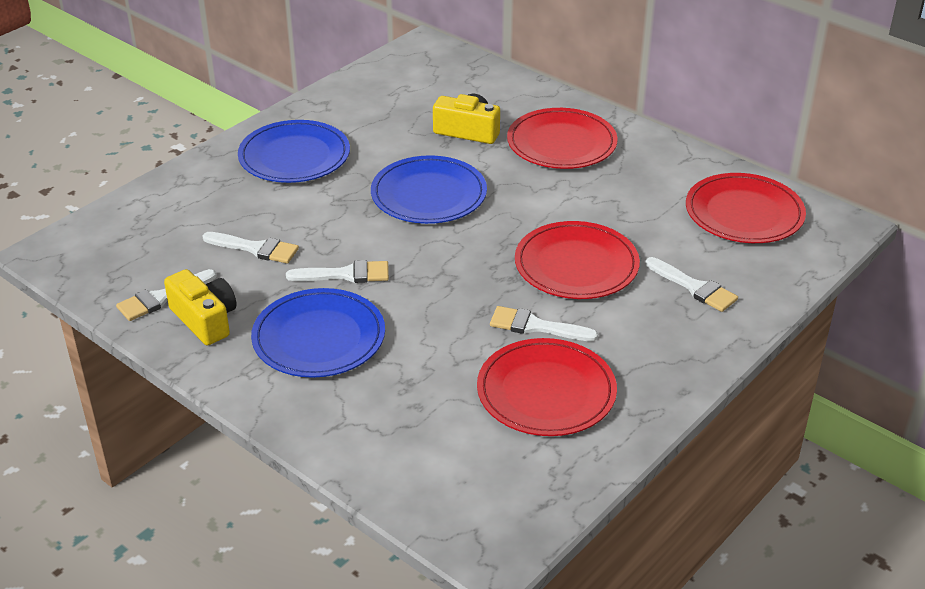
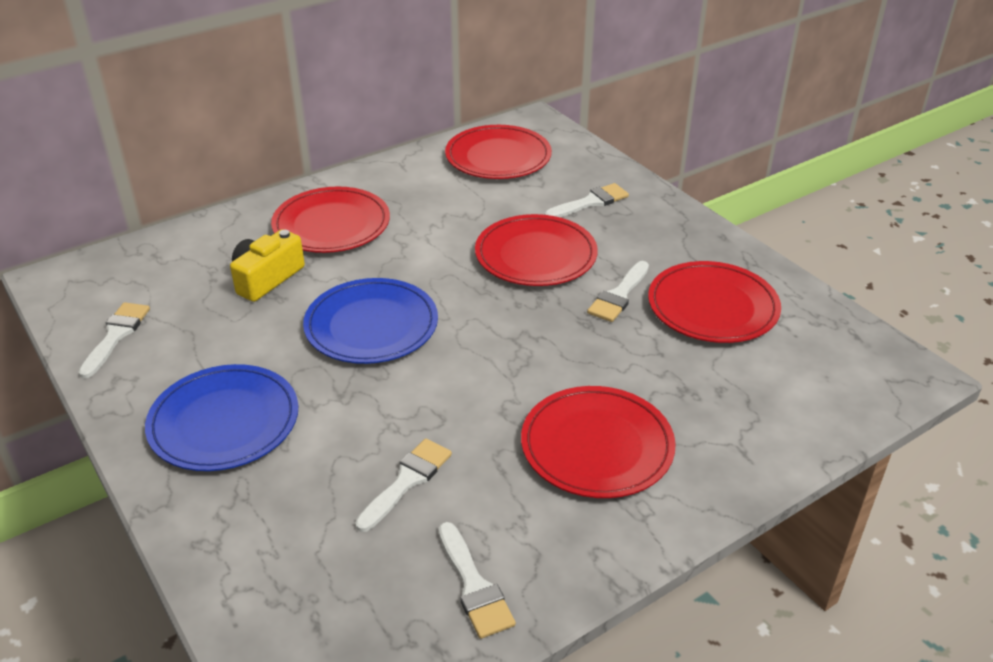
camera: 75 degrees left, 0 degrees up
(205, 319) = (534, 545): yellow camera -> none
(319, 338) = (597, 446): blue plate -> red plate
(346, 274) = (490, 409): white brush -> white brush (116, 335)

